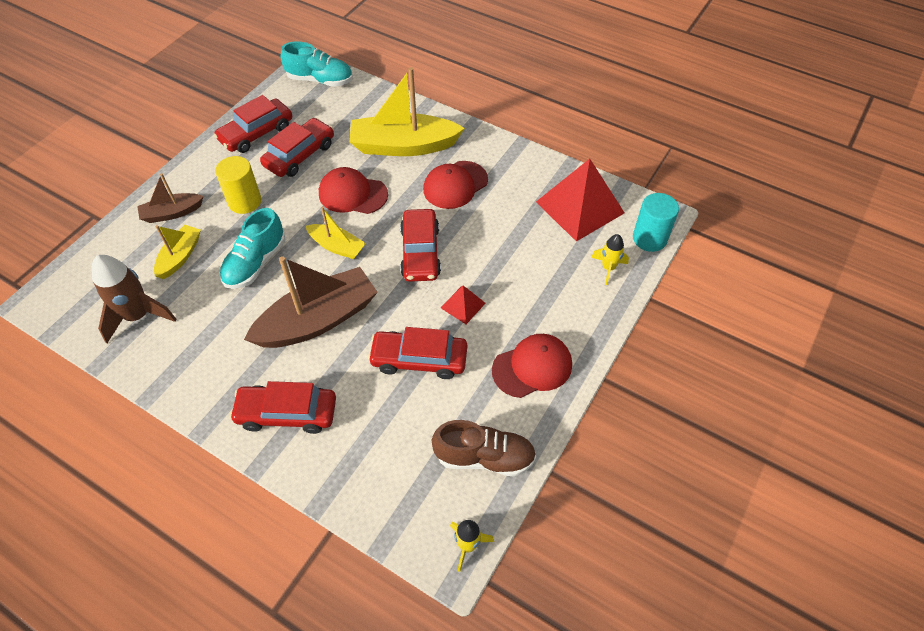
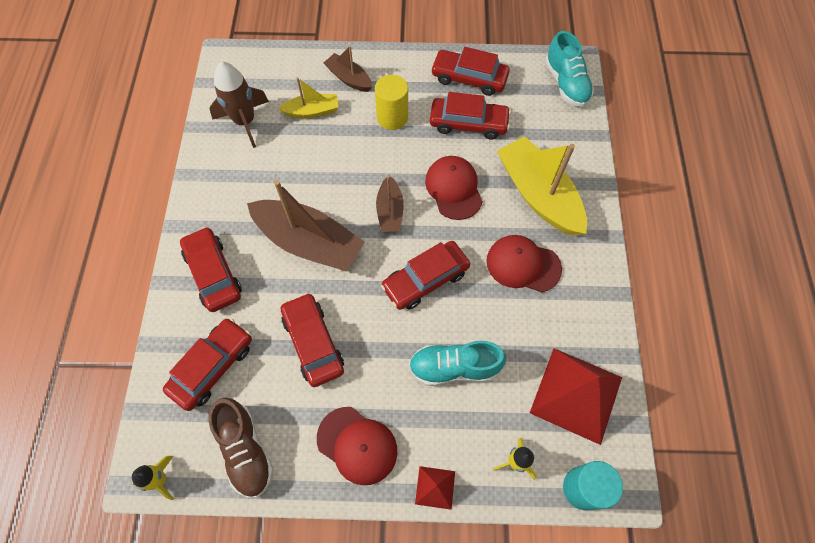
camera: 60 degrees right, 10 degrees up
(255, 263) = (337, 164): turquoise shoe -> turquoise shoe (454, 367)
(337, 246) = (390, 211): yellow boat -> brown boat
(384, 453) = (212, 367): none -> red car
(463, 305) = (389, 347): red pyramid -> red pyramid (435, 487)

